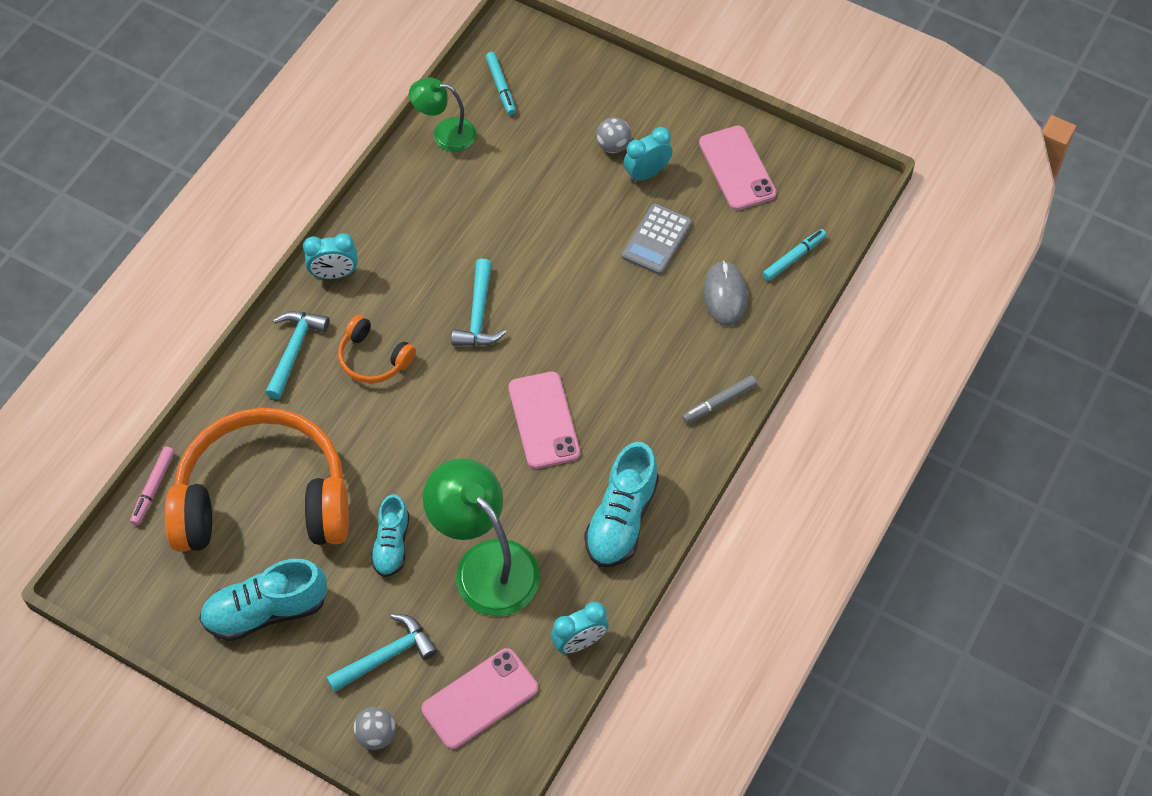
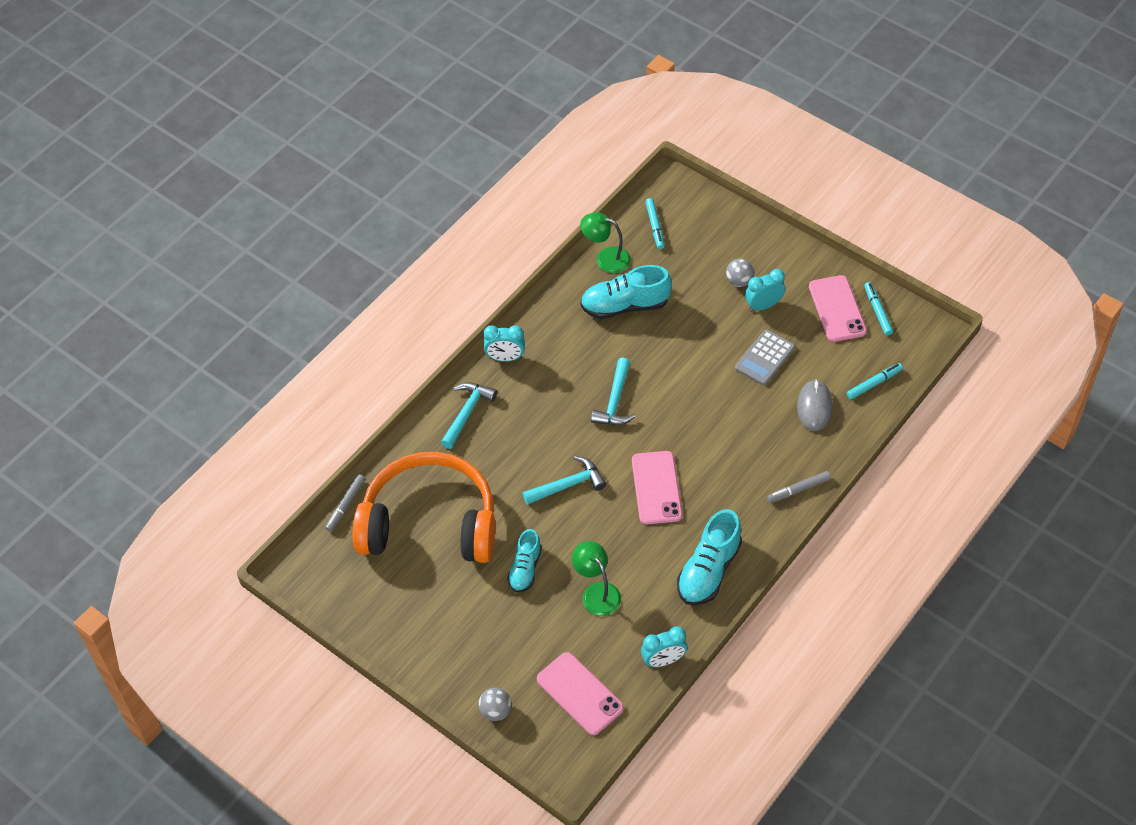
camera: 10 degrees right, 5 degrees down
(153, 488) = (346, 505): pink marker -> grey marker
(266, 611) = (421, 607): turquoise shoe -> turquoise shoe (625, 306)
(374, 358) = (528, 426): orange headphones -> none
(386, 656) = (511, 652): turquoise hammer -> turquoise hammer (568, 485)
(480, 699) = (579, 694): pink phone -> pink phone turned 75 degrees clockwise
(485, 564) = (597, 592): green lamp -> green lamp, size x0.58
(786, 166) = (877, 311): none -> turquoise marker

